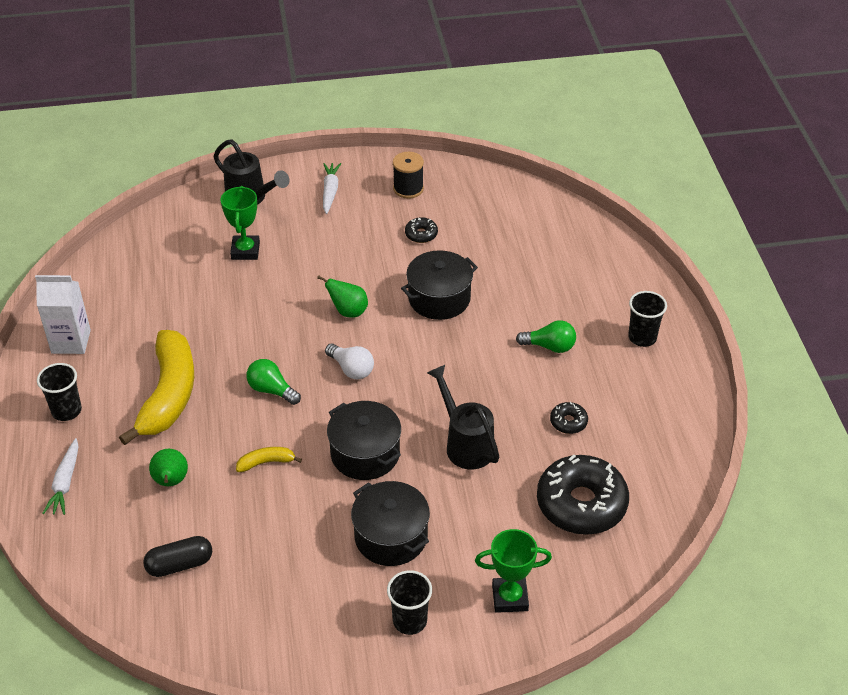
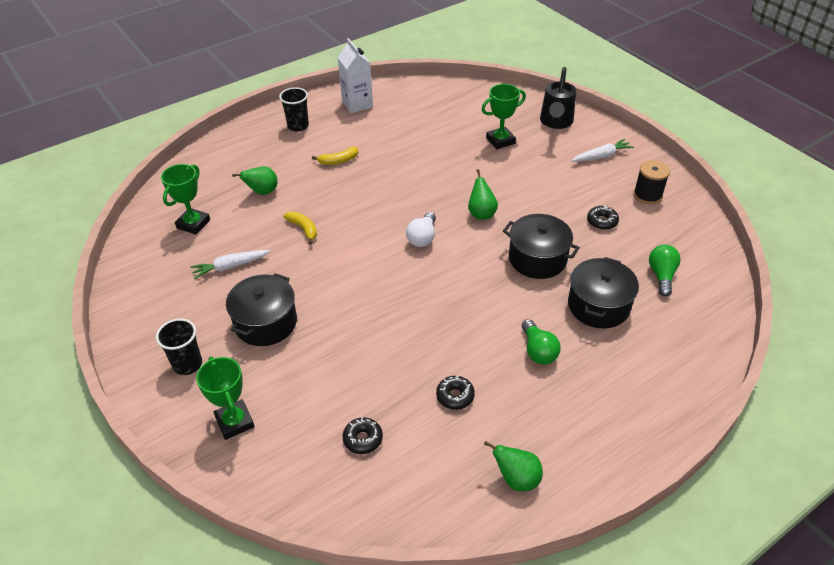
camera: 65 degrees right, 0 degrees up
(65, 483) = (238, 149): white carrot -> white carrot (230, 267)
(169, 394) = (338, 161): yellow banana -> yellow banana, size x0.42
(180, 564) = (193, 224): black capsule -> green trophy
(271, 390) = (373, 205): green light bulb -> green light bulb (661, 275)
(365, 454) = (341, 277): black pot -> black pot (598, 306)
(465, 443) = (387, 333): black watering can -> none
(581, 504) = (363, 439): black donut -> black donut, size x0.44
(642, 337) = (604, 419): black cup -> none
(672, 416) = (516, 479): none -> green pear

